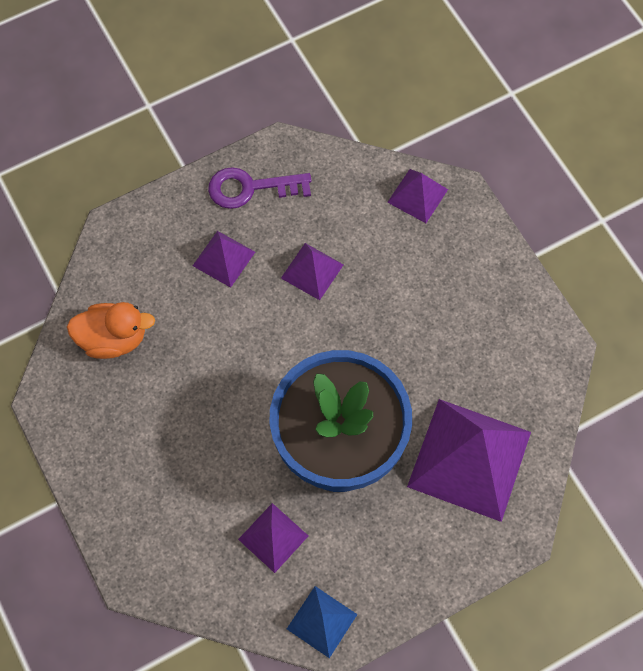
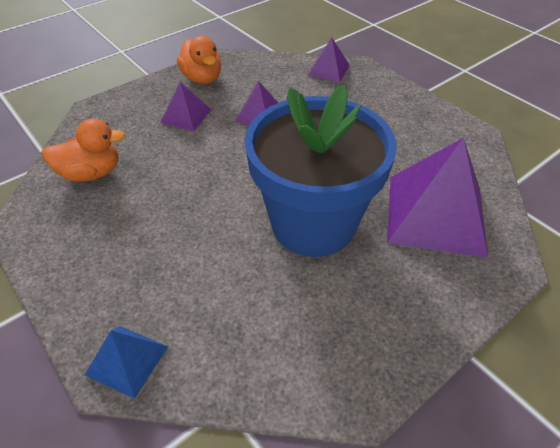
camera: 10 degrees left, 20 degrees down
(250, 188) = (202, 78): purple key -> orange duck
(273, 537) = (264, 305): purple pyramid -> none
(321, 621) = (338, 381): blue pyramid -> blue pyramid (127, 360)

